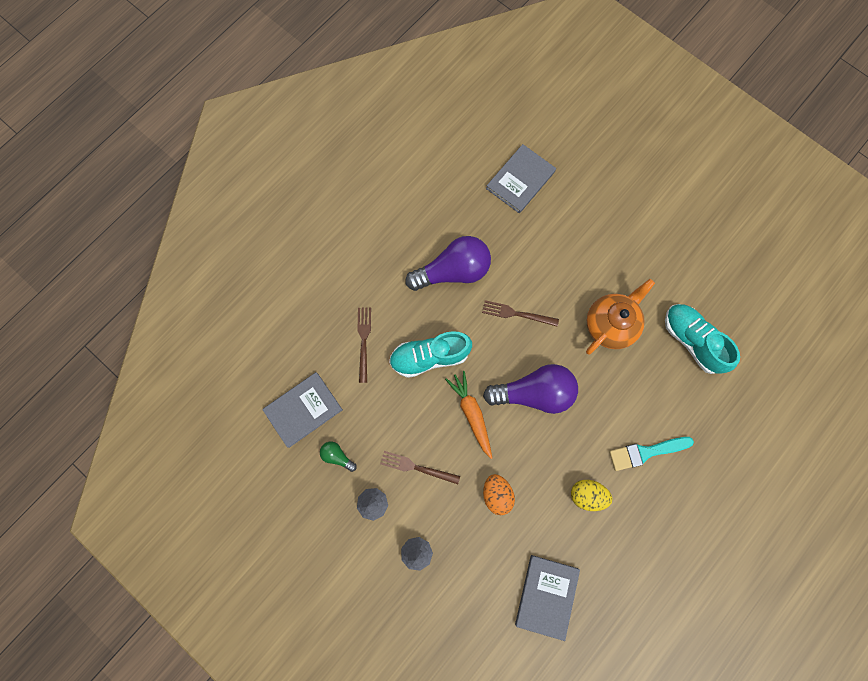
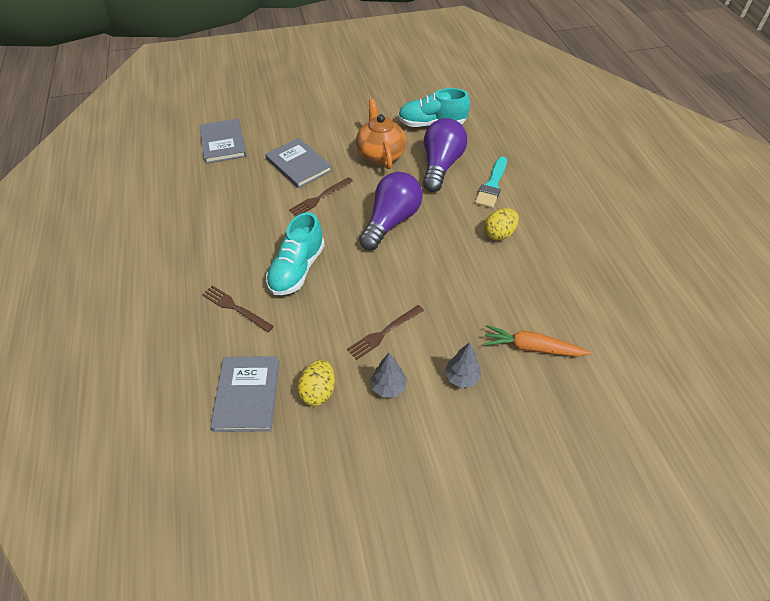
camera: 55 degrees left, 25 degrees down
(337, 456) = (318, 391): green light bulb -> yellow egg
(453, 271) = (244, 216): purple light bulb -> purple light bulb (440, 166)
(471, 414) = (372, 268): orange carrot -> orange carrot (532, 348)
(496, 494) = (454, 289): orange egg -> none
(546, 596) = (566, 303): grey book -> grey book (298, 165)

